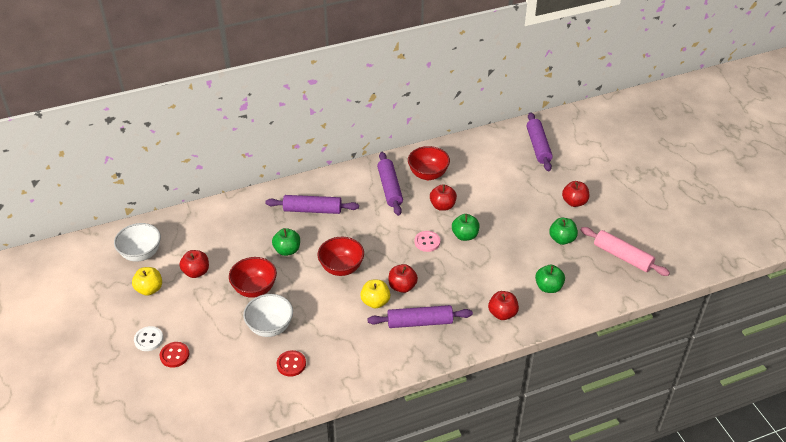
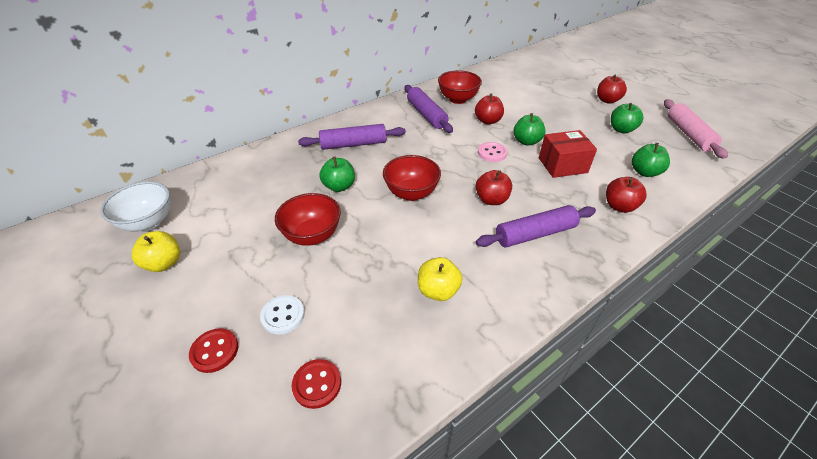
camera: 15 degrees left, 0 degrees up
(149, 339) = (169, 335): white button -> white button (283, 315)
(196, 272) = (228, 230): red apple -> none
(270, 327) = (349, 279): white bowl -> none
(291, 364) = (397, 324): red button -> red button (317, 384)
(375, 302) = (470, 221): yellow apple -> yellow apple (438, 290)
(481, 266) = (562, 165): none -> red box
(538, 146) = (543, 67): purple rolling pin -> none
(622, 256) = (688, 134): pink rolling pin -> pink rolling pin turned 60 degrees clockwise

